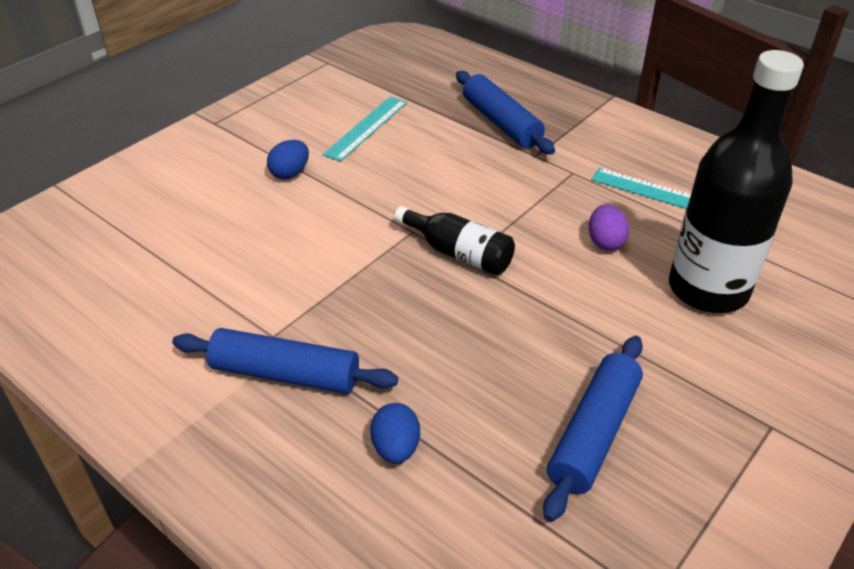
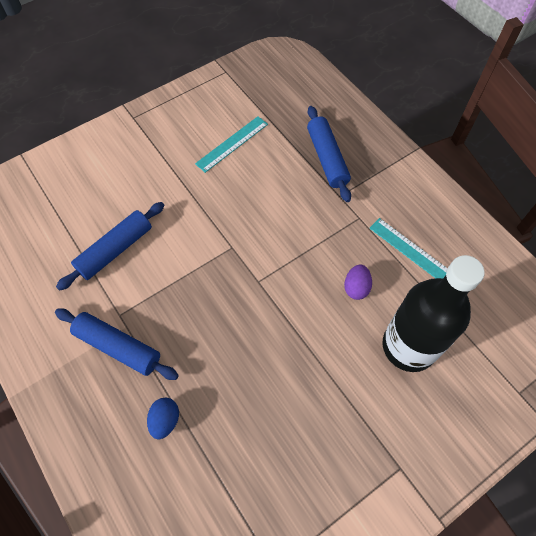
camera: 15 degrees right, 20 degrees up
(290, 173) = (169, 176): blue egg -> none
(458, 253) = (255, 274): black bottle -> none
(593, 433) = (286, 442): blue rolling pin -> blue rolling pin (115, 250)

